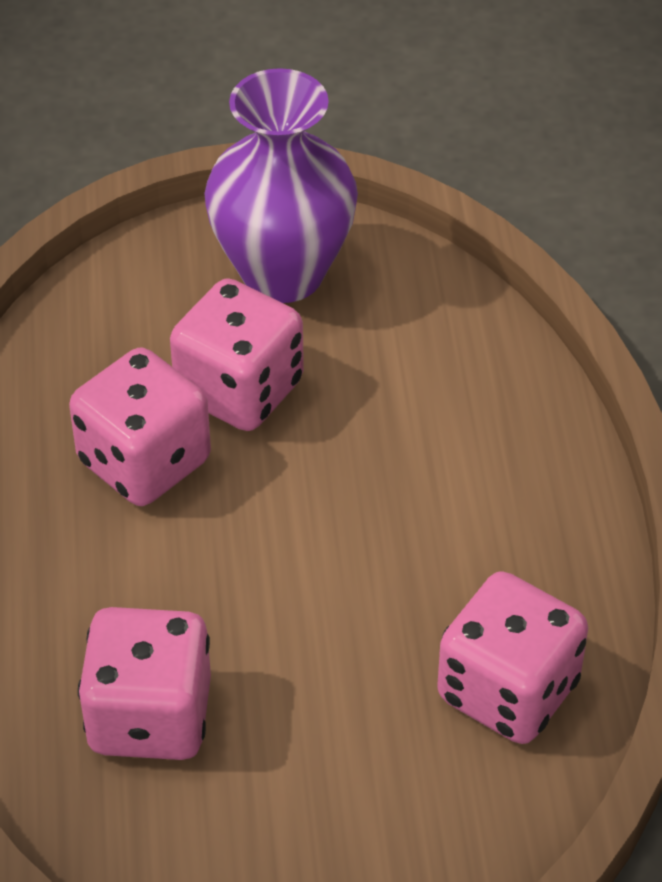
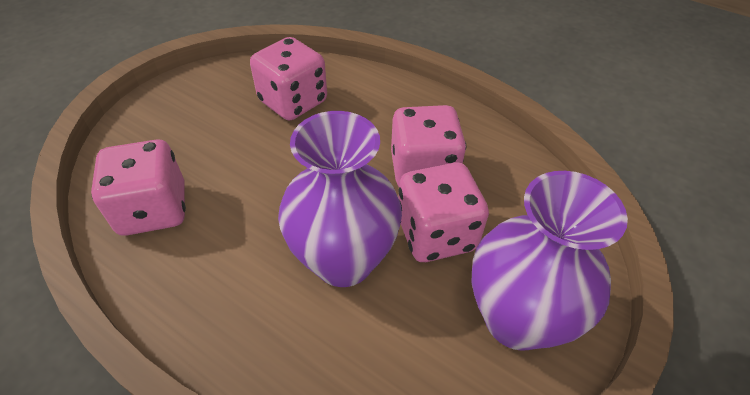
camera: 130 degrees right, 0 degrees up
(365, 446) = (343, 261): none -> purple vase

